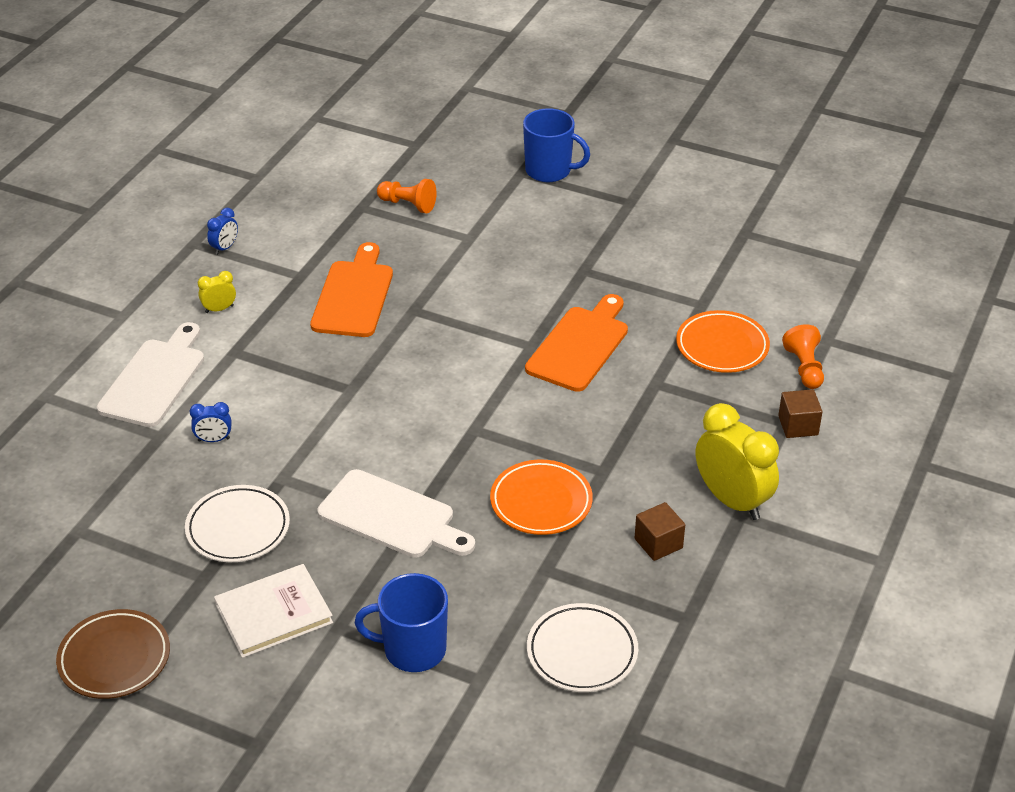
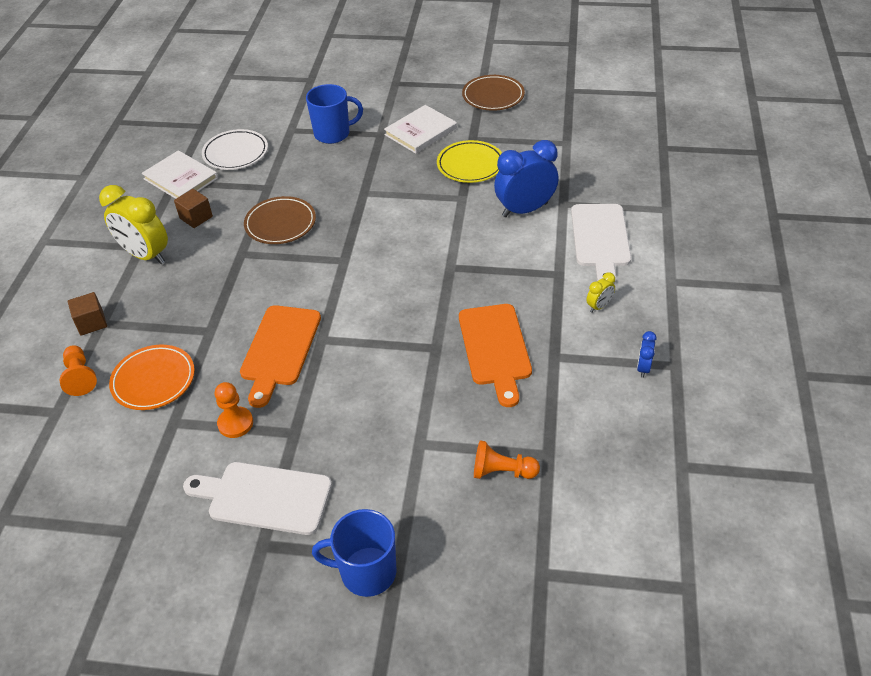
camera: 165 degrees right, 5 degrees up
(214, 440) = (525, 210): blue clock -> blue clock, size x2.19
(238, 528) = (470, 165): white plate -> yellow plate
(392, 517) = (377, 193): white cutting board -> white cutting board (264, 497)
(541, 502) = (280, 224): orange plate -> brown plate
(639, 290) = (235, 423): none -> orange pawn
(676, 623) = (181, 178): none -> white book

